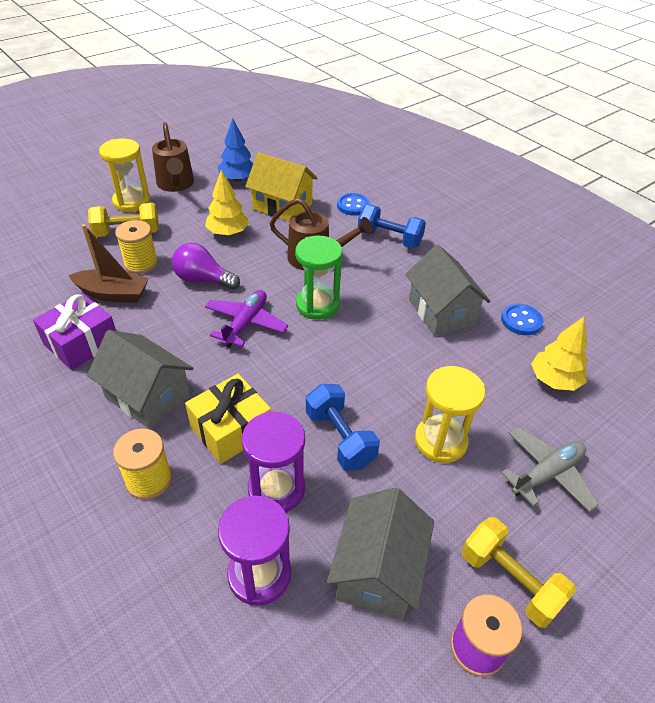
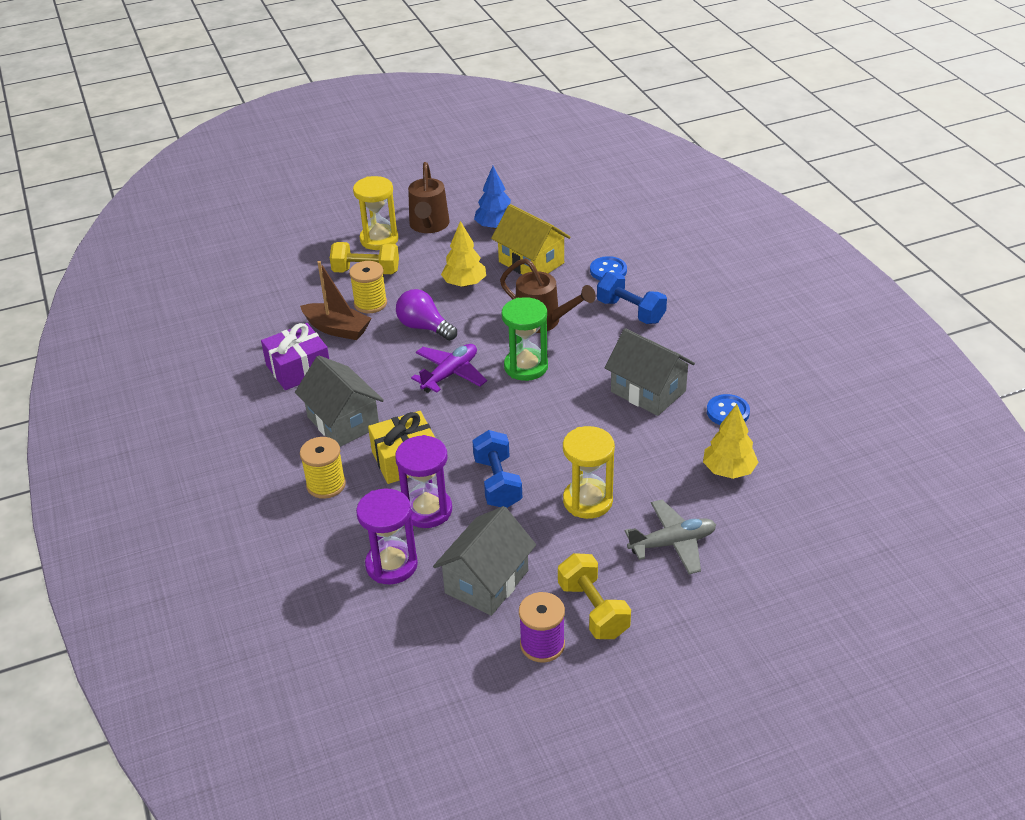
camera: 20 degrees right, 5 degrees down
(441, 312) = (648, 391): grey house -> grey house turned 45 degrees counterclockwise

